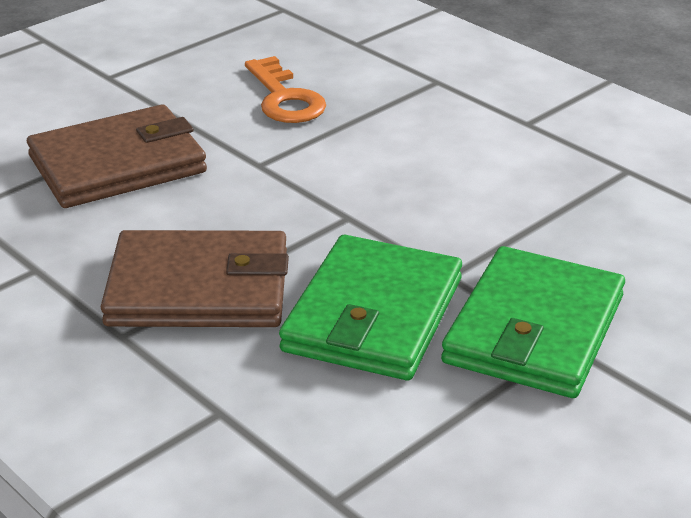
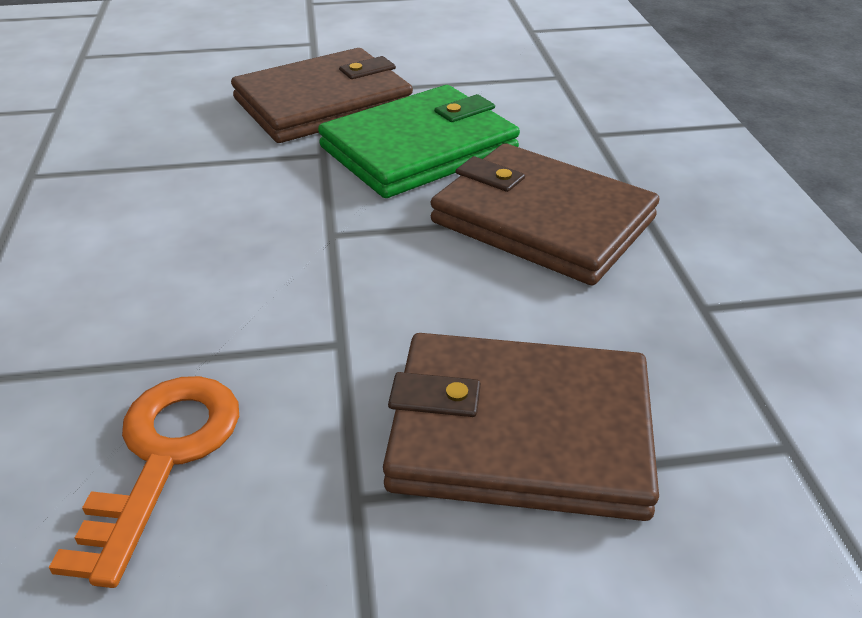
camera: 145 degrees left, 5 degrees up
(534, 330) = (323, 103): green wallet -> brown wallet

